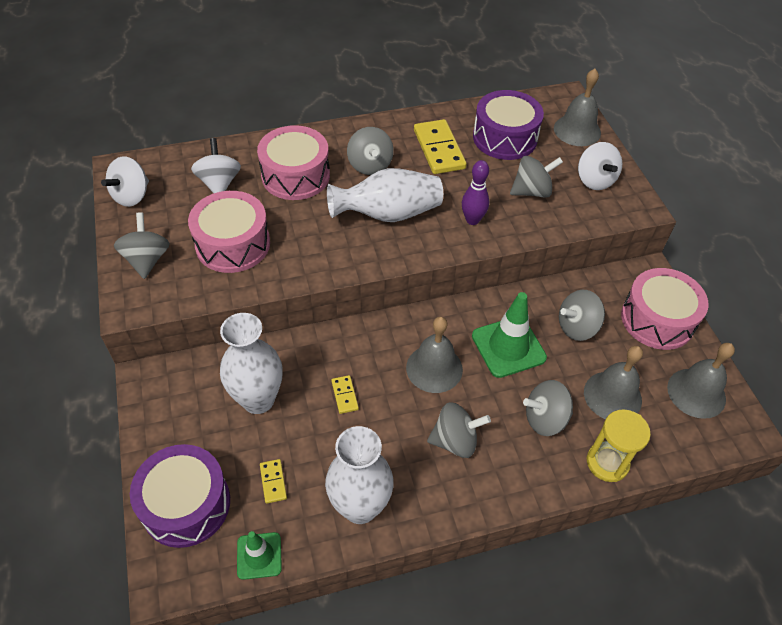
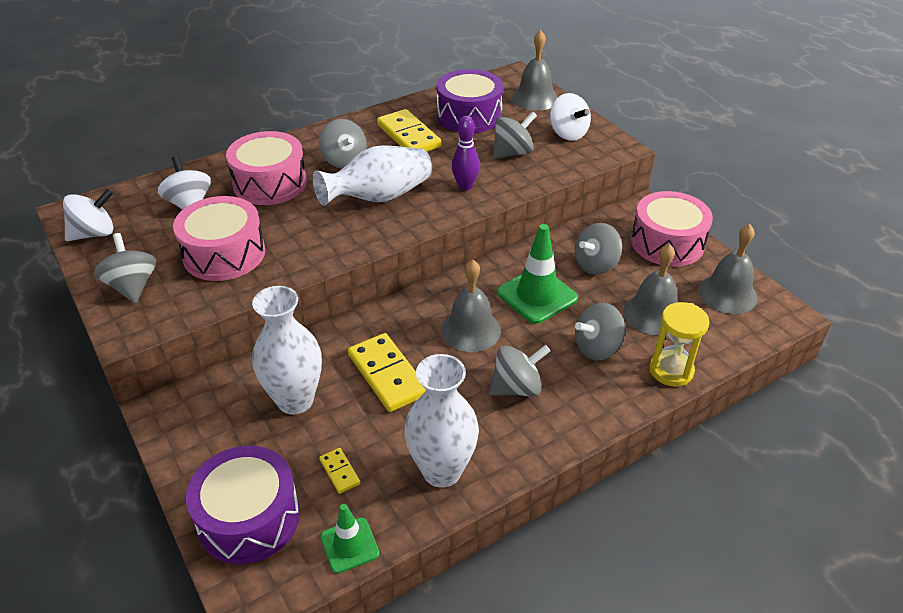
camera: 15 degrees left, 10 degrees down
(132, 196) = (94, 233): white spinning top -> white spinning top turned 135 degrees counterclockwise
(345, 395) = (387, 375): yellow domino -> yellow domino, size x2.10

